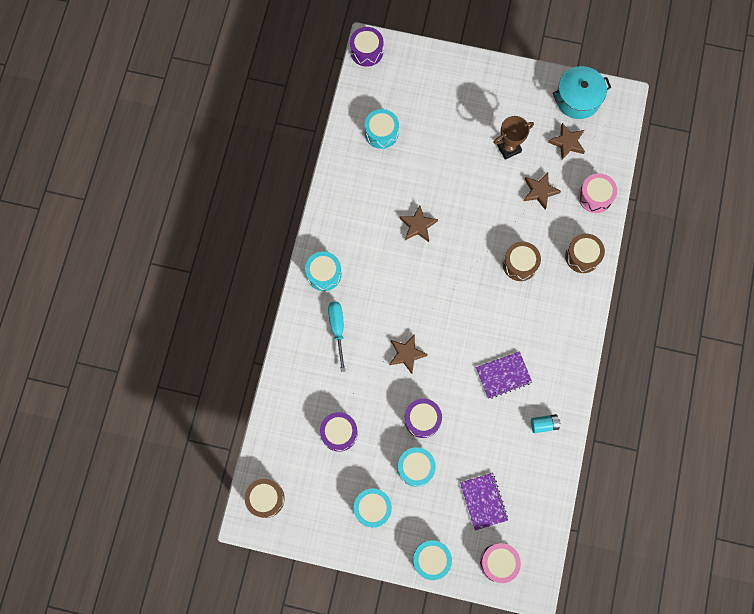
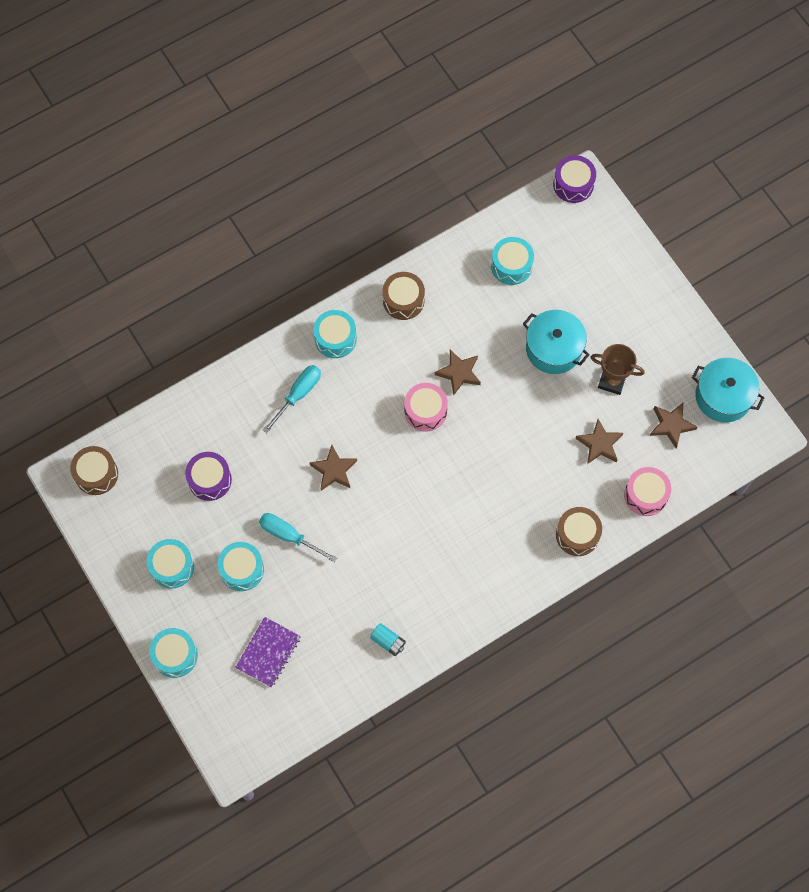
camera: 45 degrees right, 5 degrees down
(422, 419) = (289, 536): purple drum -> turquoise screwdriver
(456, 159) = (553, 348): none -> turquoise pot
(498, 562) = (227, 714): pink drum -> pink drum (425, 411)
(503, 375) = (397, 567): purple notebook -> none
(520, 264) = (513, 489): brown drum -> brown drum (403, 300)

